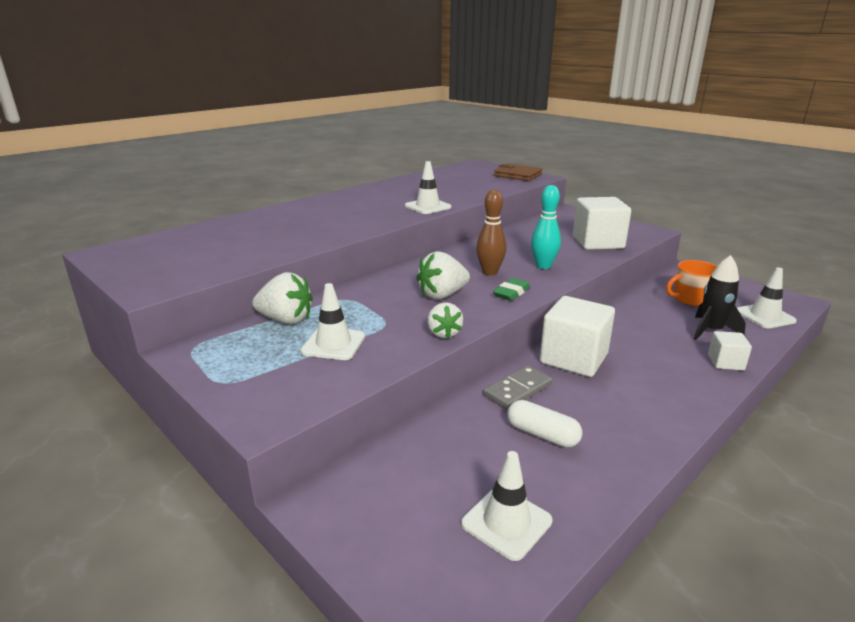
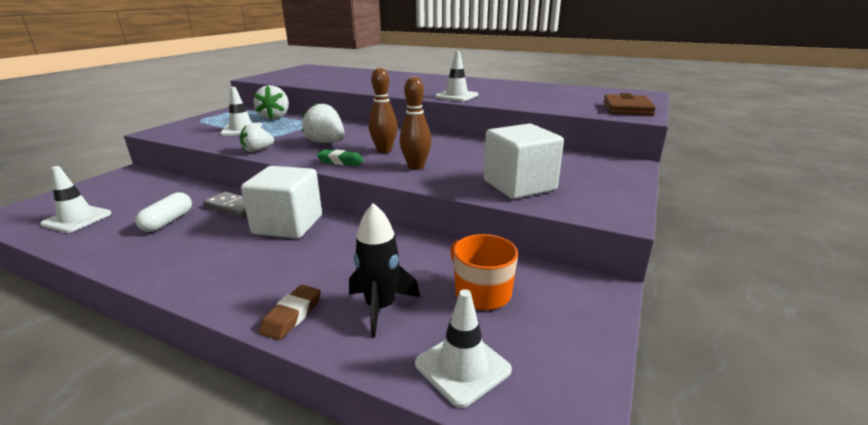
camera: 70 degrees right, 0 degrees up
(543, 266) = (416, 167): turquoise bowling pin -> brown bowling pin
(725, 362) = (292, 315): white cube -> brown eraser

